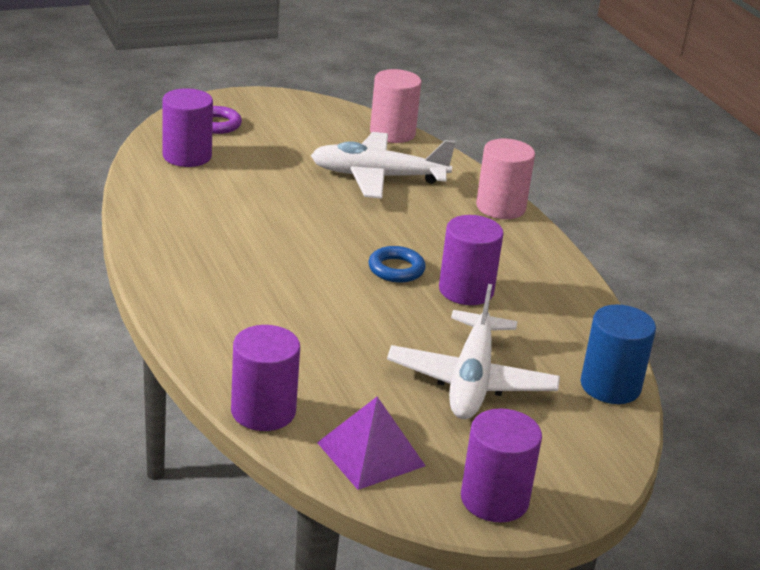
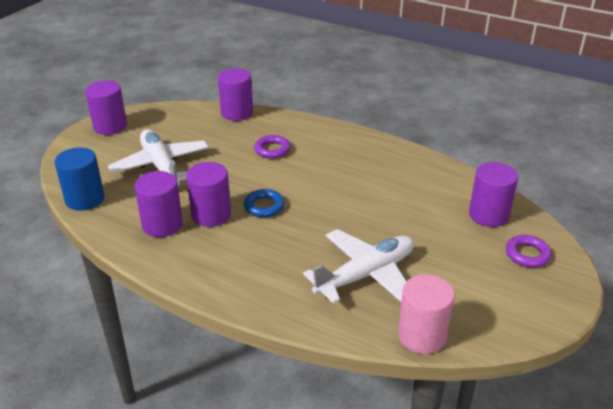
camera: 145 degrees right, 5 degrees up
(295, 325) = (272, 150): none -> purple ring
(370, 454) = (176, 118): purple pyramid -> none
(500, 207) = (254, 301): pink cylinder -> none
(532, 308) = (162, 224): none -> purple cylinder

